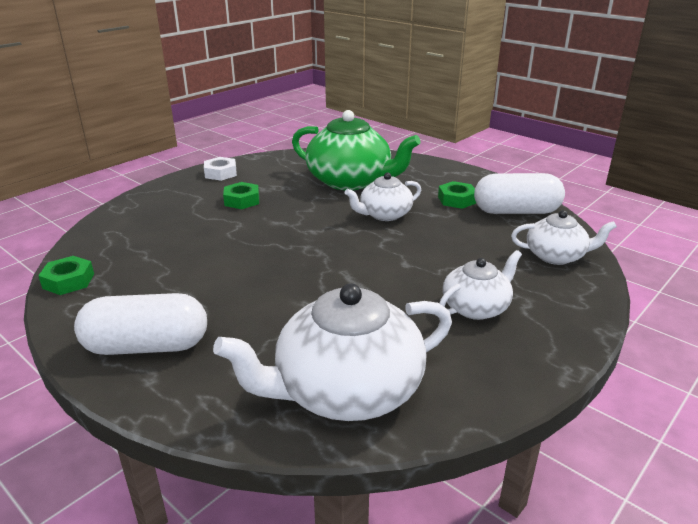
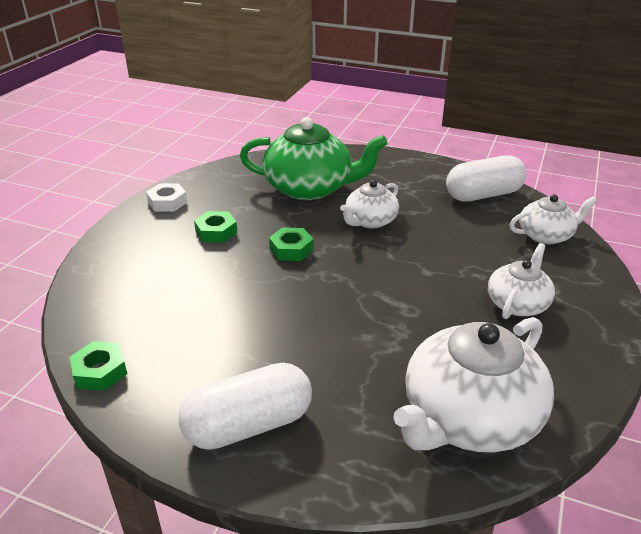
camera: 20 degrees left, 5 degrees up
(456, 200) = (424, 192): green nut -> green nut (291, 249)

